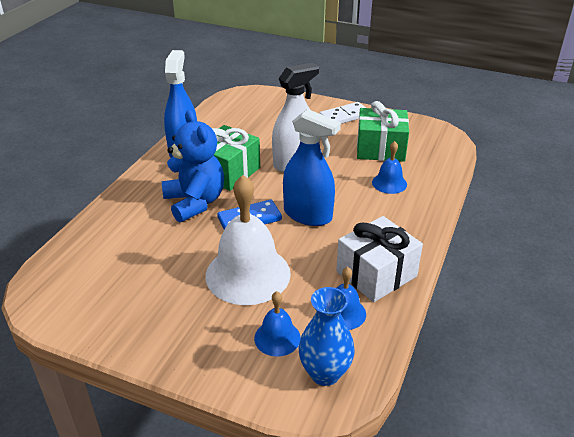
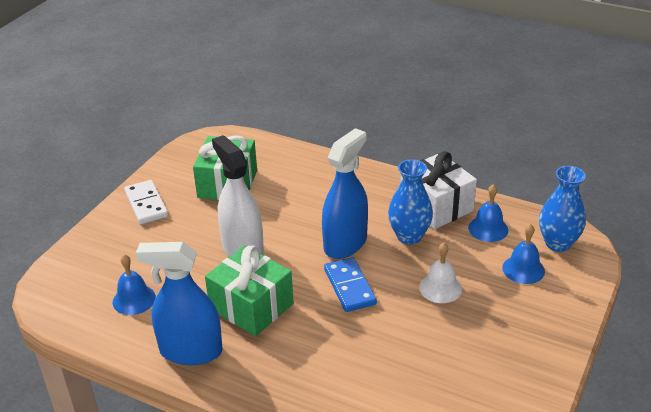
camera: 85 degrees left, 0 degrees up
(195, 202) = (313, 333): blue teddy bear -> none
(248, 274) = (440, 288): white bell -> white bell, size x0.49
(323, 254) = (409, 236): none -> blue vase
(389, 183) = (295, 184): blue bell -> blue bell (134, 299)

